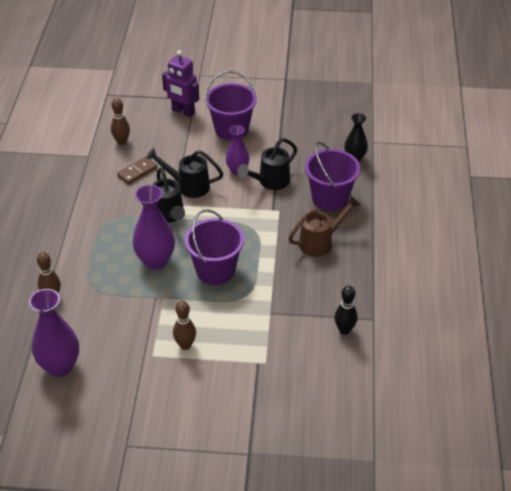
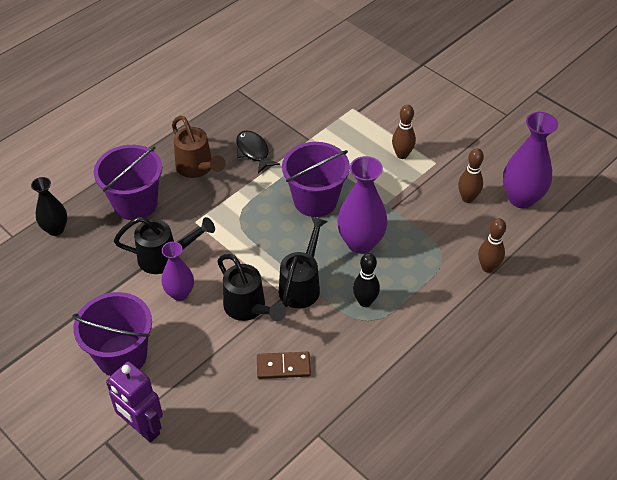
camera: 140 degrees left, 5 degrees up
(121, 142) = (260, 429): brown bowling pin -> brown bowling pin (467, 198)
(183, 111) = (142, 428): purple robot -> purple robot turned 150 degrees clockwise
(298, 277) = (253, 152): none -> black fish
(321, 242) = (197, 169): brown watering can -> brown watering can turned 135 degrees counterclockwise
(344, 330) = (268, 94): black bowling pin -> black bowling pin (365, 301)

